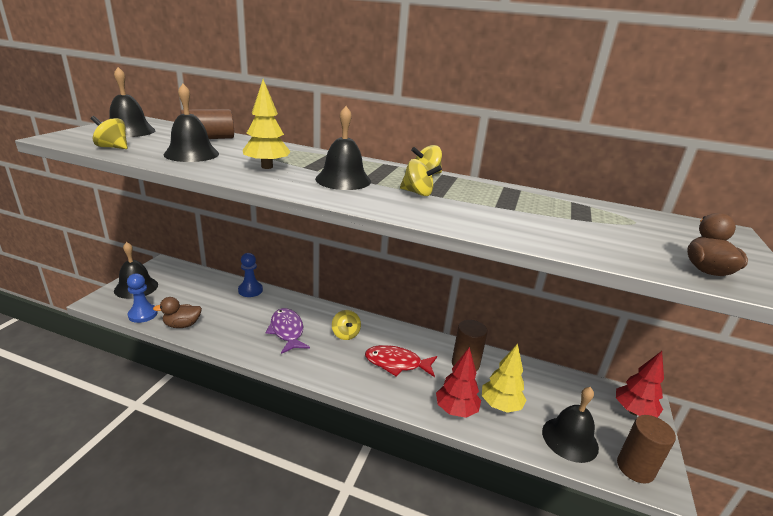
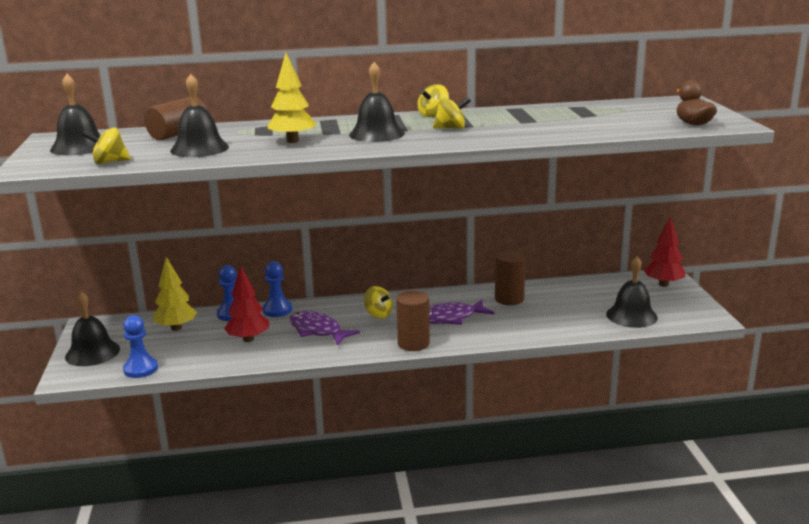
camera: 25 degrees left, 5 degrees down
(182, 325) = (200, 362): brown duck -> none
(282, 299) = (277, 310): none -> blue pawn
(396, 363) = (450, 318): red fish -> purple fish
(456, 410) = (531, 329): red tree -> red tree (248, 339)
(500, 405) = (563, 315): yellow tree -> yellow tree (176, 328)
(635, 468) = (688, 315): brown cylinder -> brown cylinder (413, 343)

